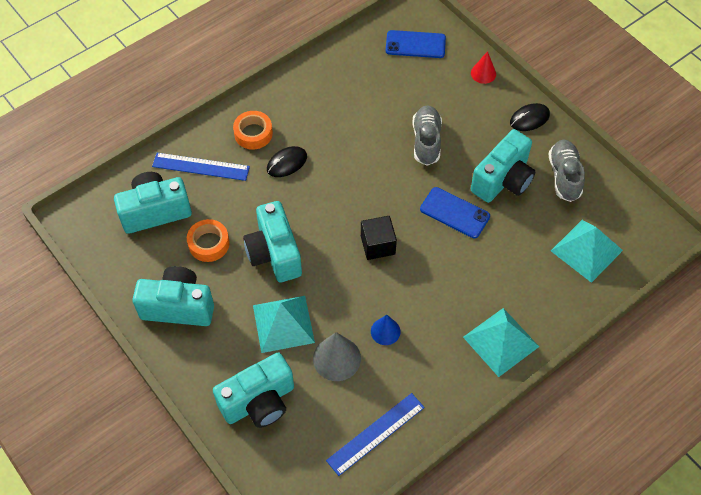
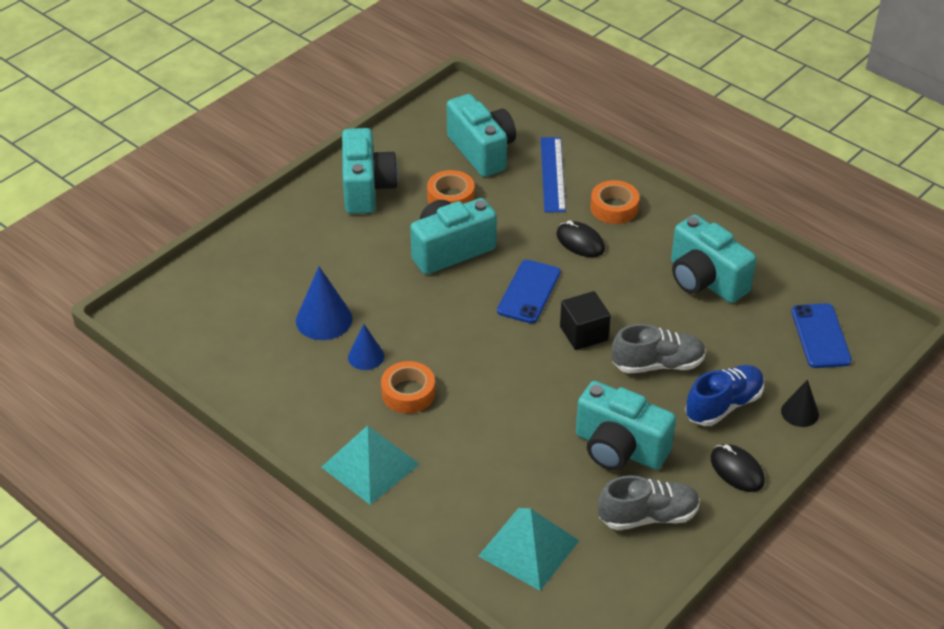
camera: 80 degrees right, 15 degrees down
(259, 402) = (262, 266): turquoise camera -> turquoise camera (705, 280)
(283, 323) = (361, 270): turquoise pyramid -> none
(336, 358) = (324, 319): grey cone -> blue cone
(375, 433) = (235, 363): blue ruler -> none
(378, 245) = (484, 336): black cube -> black cube (584, 333)
(430, 306) = (408, 393): none -> orange tape
(454, 213) = (551, 403): blue phone -> blue phone (529, 292)
(471, 112) = (723, 405): none -> blue shoe
(483, 73) = (800, 412): red cone -> black cone

